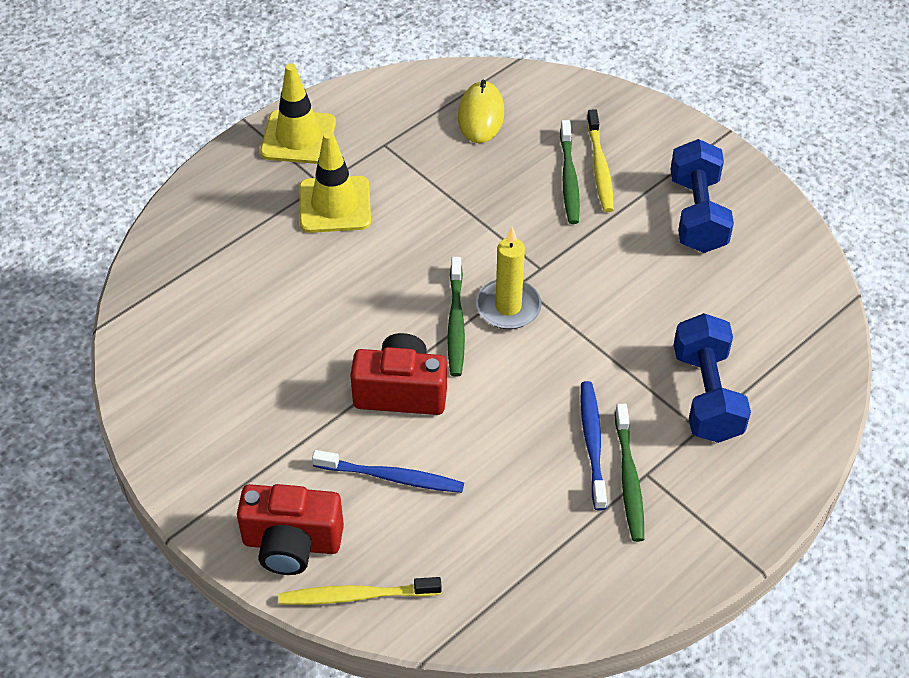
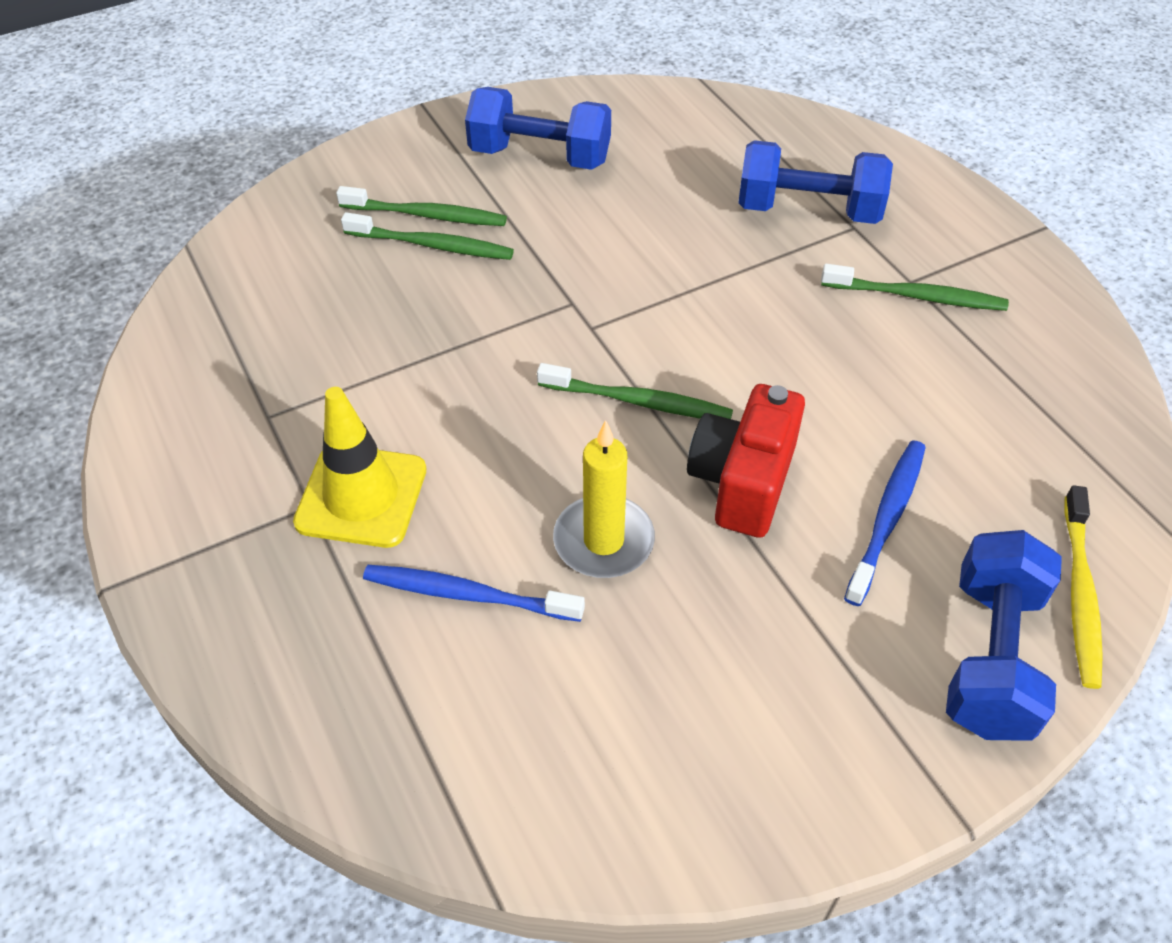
camera: 75 degrees left, 0 degrees up
(292, 544) = (991, 657): red camera -> blue dumbbell
(298, 137) = (192, 518): yellow traffic cone -> none
(481, 115) = (271, 303): yellow mouse -> none
(508, 307) = (627, 345): yellow candle -> yellow candle (603, 541)
(592, 442) = (859, 315): blue toothbrush -> blue toothbrush (467, 594)
(600, 168) = (427, 215): yellow toothbrush -> green toothbrush

